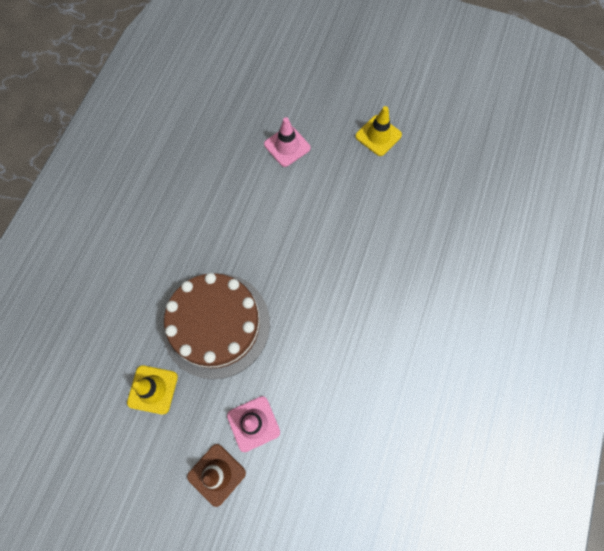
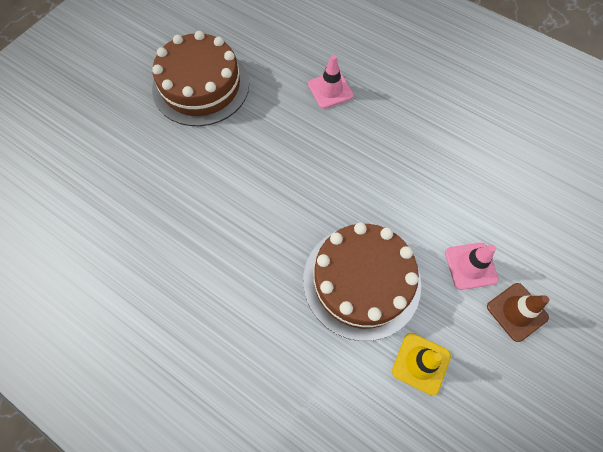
camera: 75 degrees left, 5 degrees down
(287, 146) = (178, 167): pink traffic cone -> pink traffic cone (330, 90)
(378, 135) = (201, 86): yellow traffic cone -> brown cake

